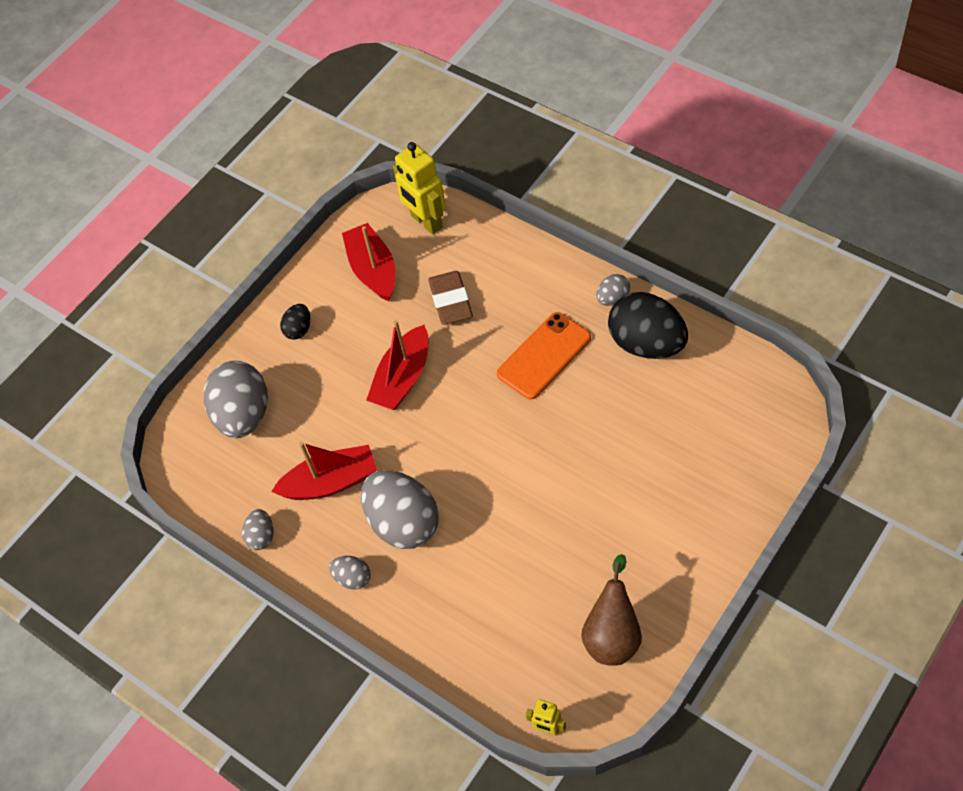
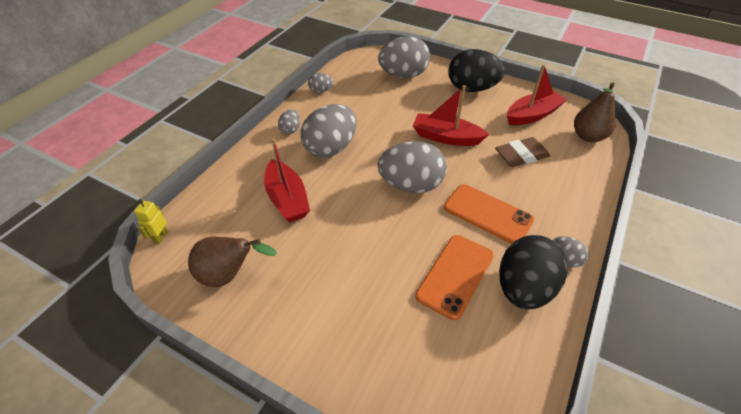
camera: 75 degrees right, 10 degrees down
(298, 329) = (471, 88): black egg -> black egg, size x2.12
(331, 482) = (360, 113): red boat -> red boat (287, 199)
(426, 222) = (588, 136): yellow robot -> brown pear
(488, 430) = (411, 185): none -> grey egg
(627, 402) = (455, 275): none -> orange phone

